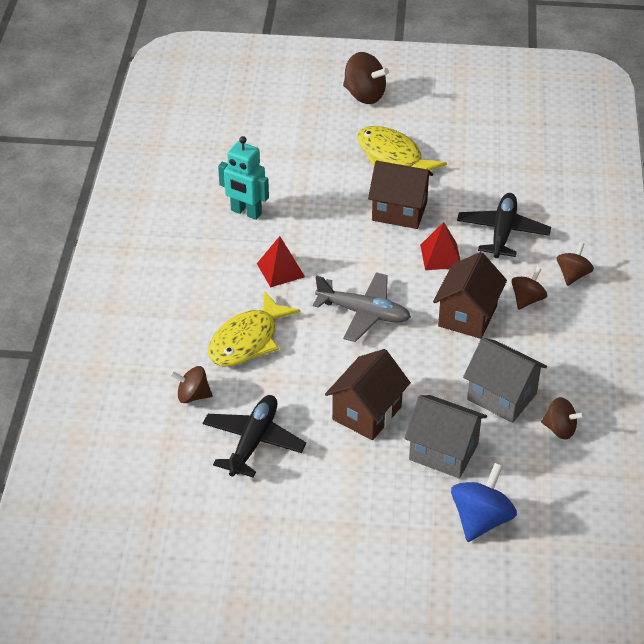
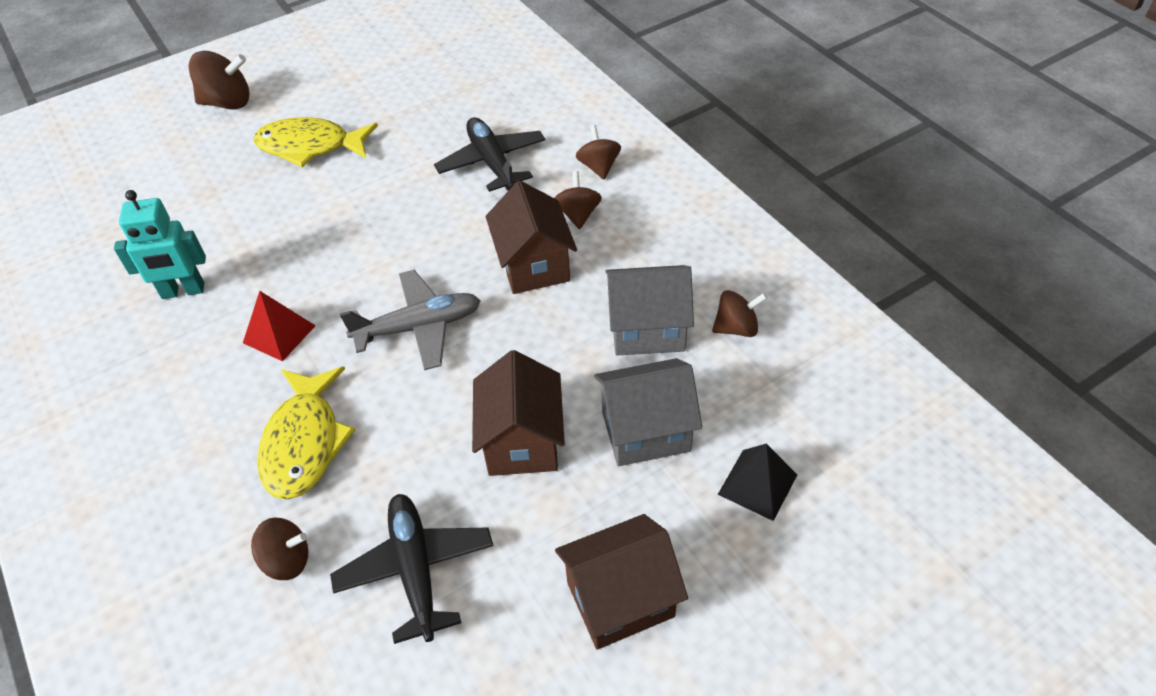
camera: 35 degrees left, 5 degrees up
(193, 395) = (287, 560): brown spinning top -> brown spinning top turned 150 degrees counterclockwise
(399, 211) = (365, 197): brown house -> brown house (620, 599)
(441, 256) = (450, 219): red pyramid -> none
(481, 519) = (757, 484): blue spinning top -> black pyramid

